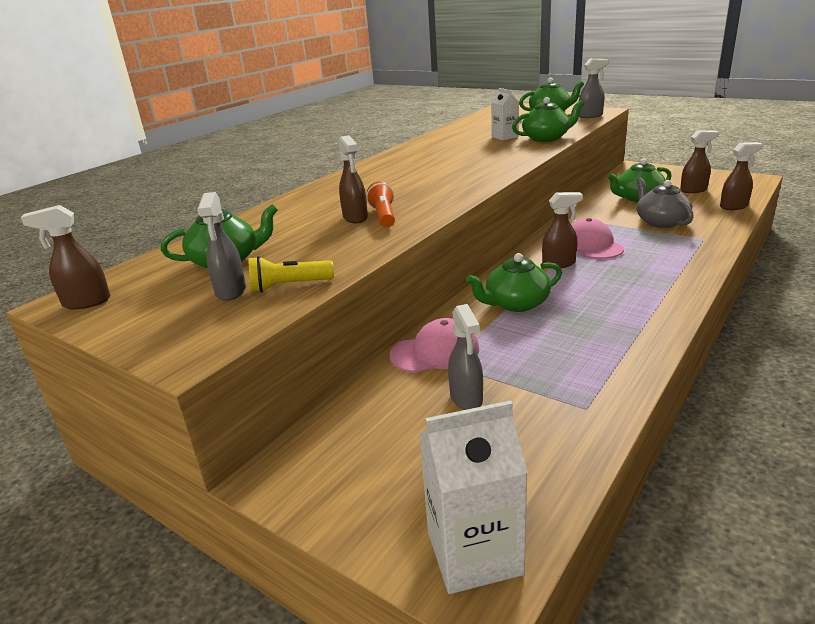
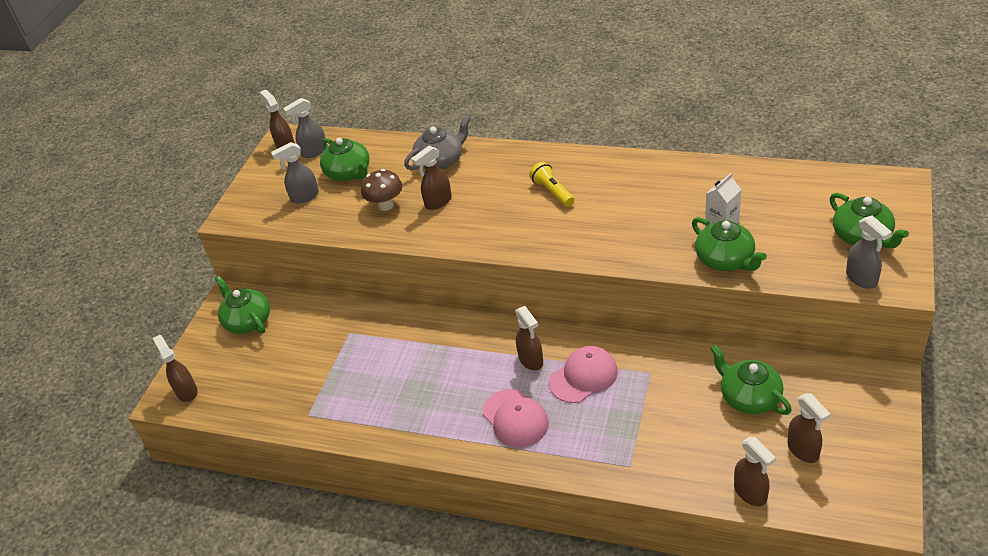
camera: 75 degrees right, 15 degrees up
(289, 286) = (314, 218): yellow flashlight -> yellow flashlight (552, 192)
(324, 242) = (386, 205): none -> brown mushroom
(383, 216) = (444, 216): orange flashlight -> none
(435, 352) = (362, 322): pink cap -> pink cap (515, 418)
(466, 398) = (310, 354): grey spray bottle -> grey spray bottle (314, 152)
(474, 553) = (186, 391): white carton -> brown spray bottle
(516, 304) = (444, 348): green teapot -> green teapot (247, 321)
(660, 222) = (670, 426): grey teapot -> grey teapot (441, 161)

